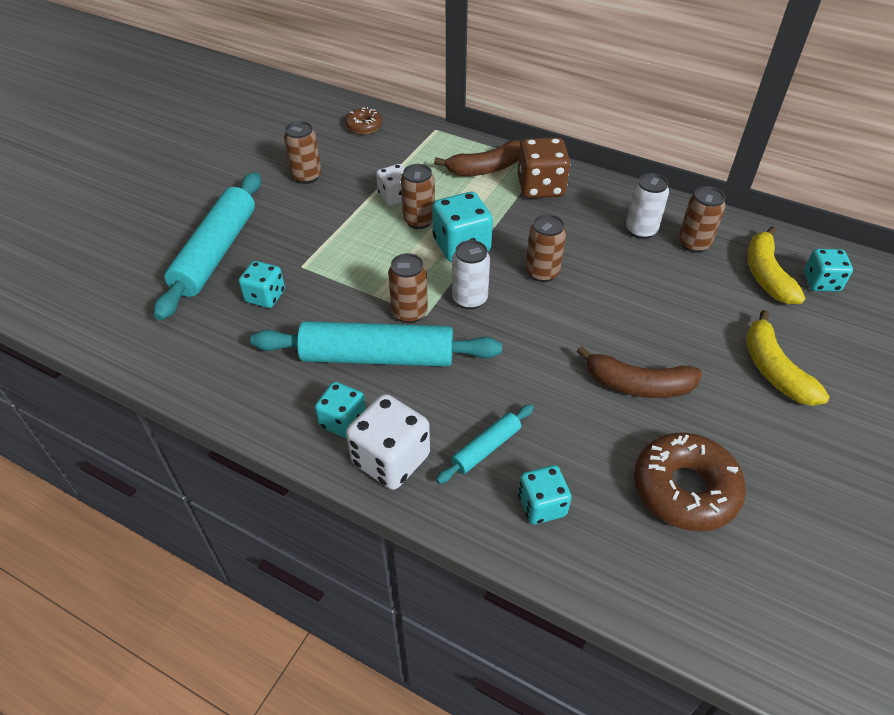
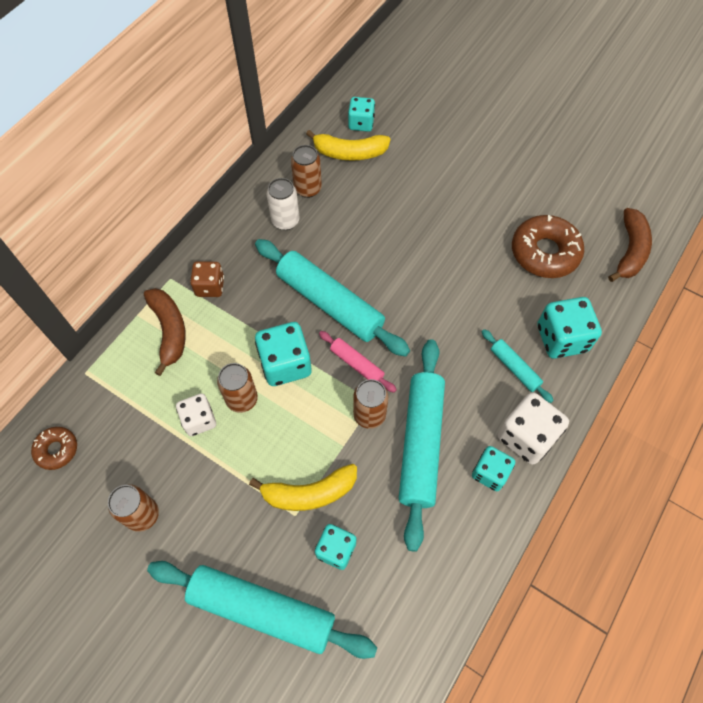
camera: 85 degrees left, 15 degrees up
(469, 299) = (357, 364): white can -> pink rolling pin
(540, 187) = (210, 286): brown dice -> brown dice, size x0.64
(541, 505) = (561, 338): turquoise dice -> turquoise dice, size x1.56
(542, 272) = (329, 303): brown can -> turquoise rolling pin
(638, 385) = (456, 260): brown banana -> brown banana (630, 251)
(774, 369) = (444, 176): yellow banana -> yellow banana (309, 493)

